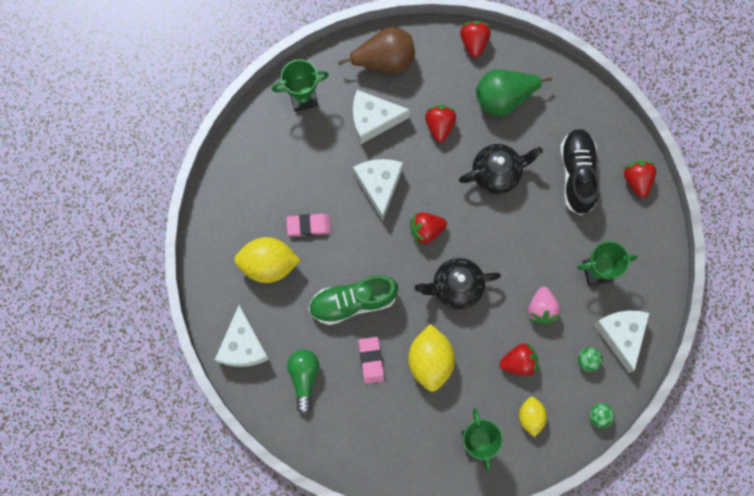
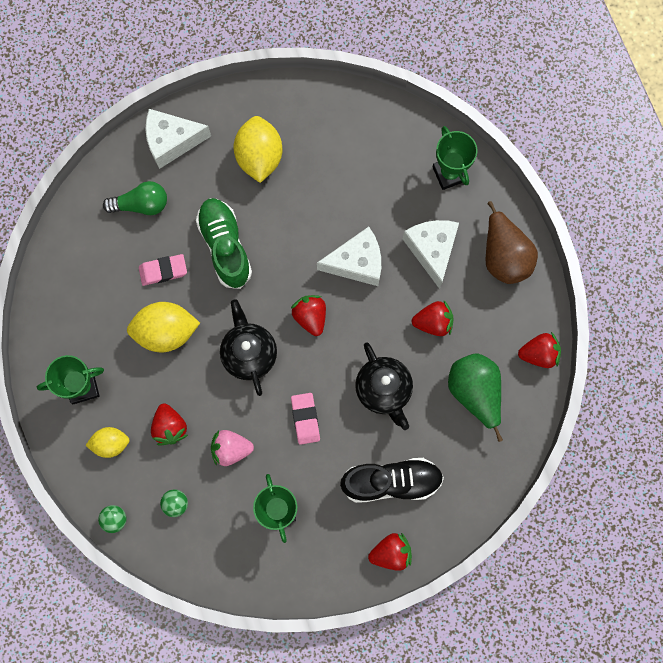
camera: 85 degrees right, 0 degrees up
(308, 226) = (305, 193): pink eraser -> pink eraser (305, 419)
(621, 335) = (207, 541): white cheese -> none

